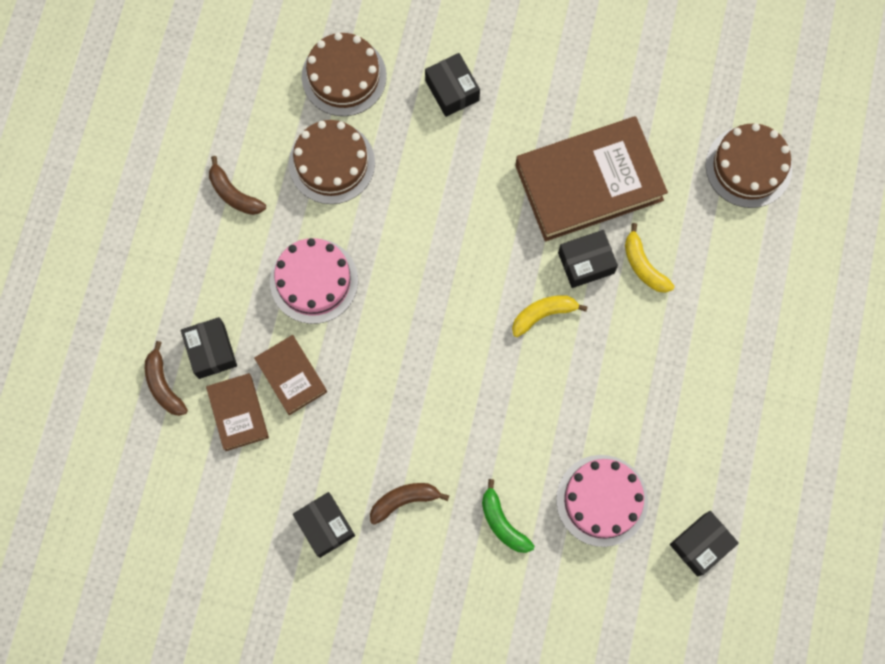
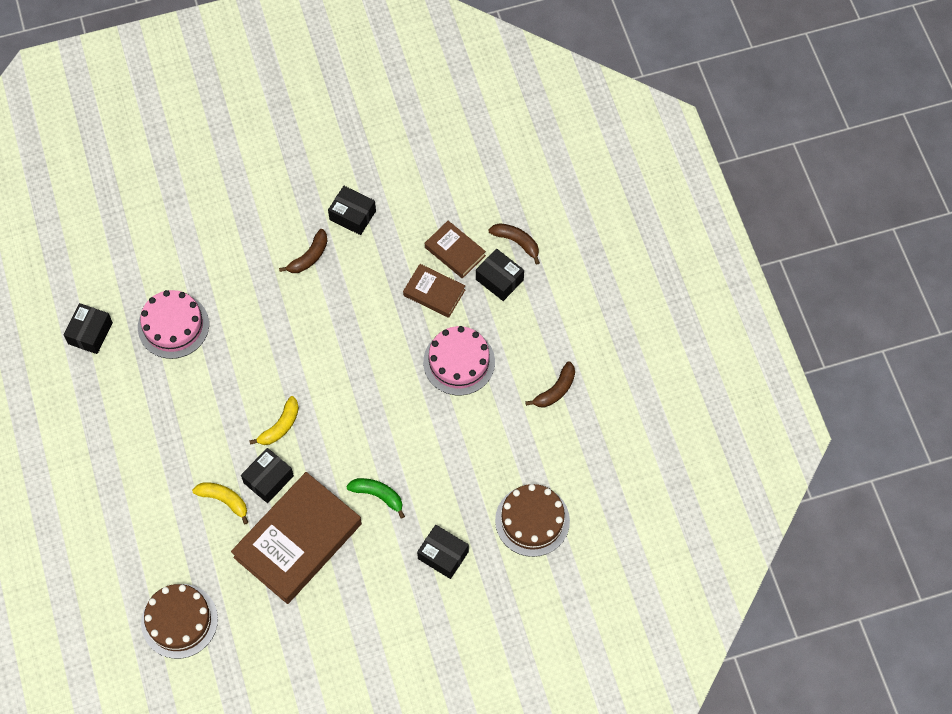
camera: 150 degrees right, 10 degrees down
(234, 194) = (555, 390): brown banana -> brown banana turned 120 degrees clockwise
(331, 163) = (499, 450): brown cake -> none
(502, 523) = (234, 277): green banana -> green banana (378, 495)

